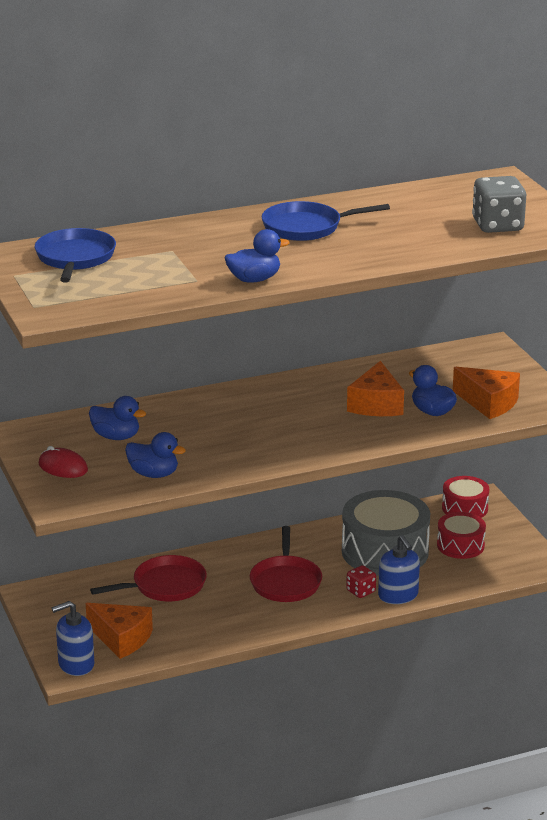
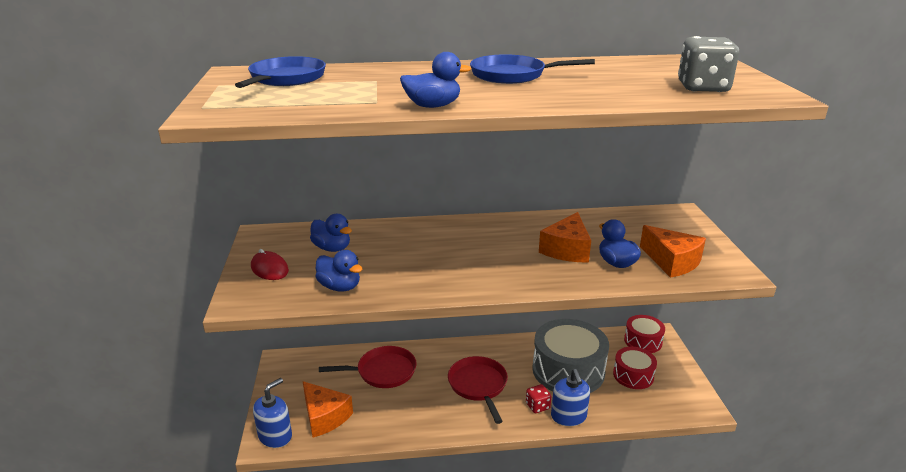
camera: 15 degrees right, 0 degrees up
(76, 664) = (275, 436): blue soap dispenser -> blue soap dispenser turned 135 degrees clockwise
(286, 582) = (478, 385): red pan -> red pan turned 150 degrees clockwise

